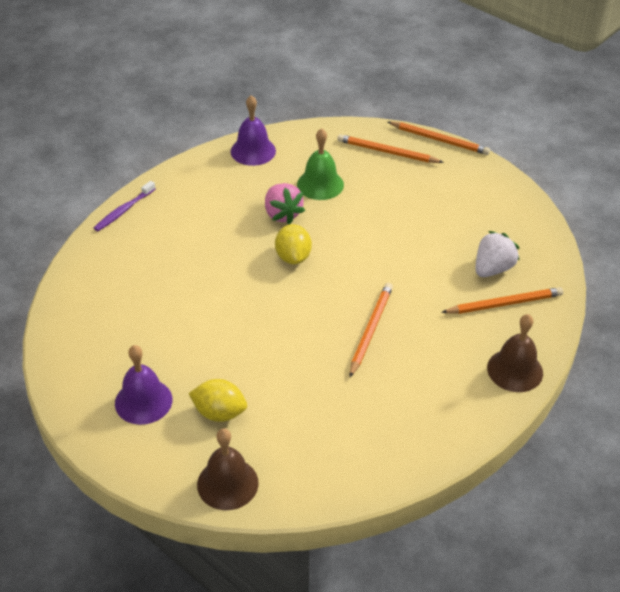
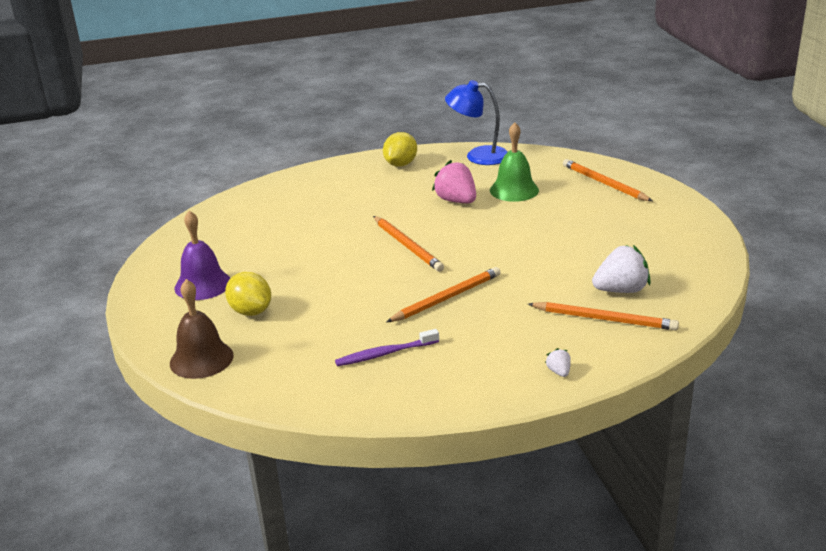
camera: 35 degrees right, 15 degrees down
(124, 210) = (328, 167): purple toothbrush -> purple toothbrush (385, 354)
(253, 151) = (478, 156): purple bell -> blue lamp
(282, 214) = (456, 201): pink strawberry -> pink strawberry turned 135 degrees clockwise
(293, 257) = (433, 230): yellow lemon -> yellow lemon (401, 164)
(439, 140) = (668, 187): orange pencil -> orange pencil (407, 246)
(515, 370) = (559, 372): brown bell -> white strawberry

